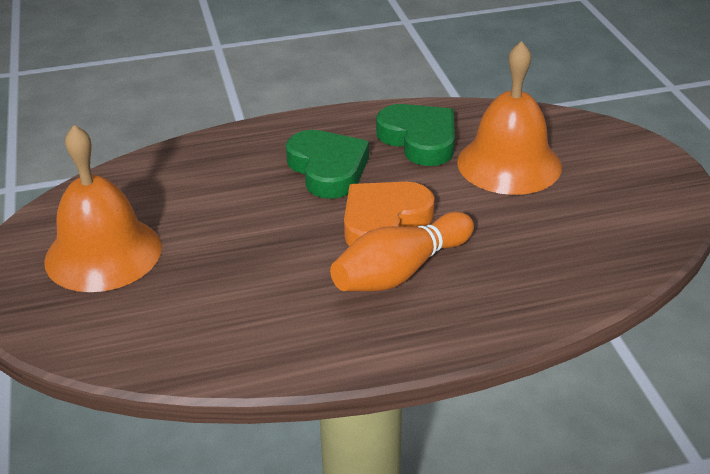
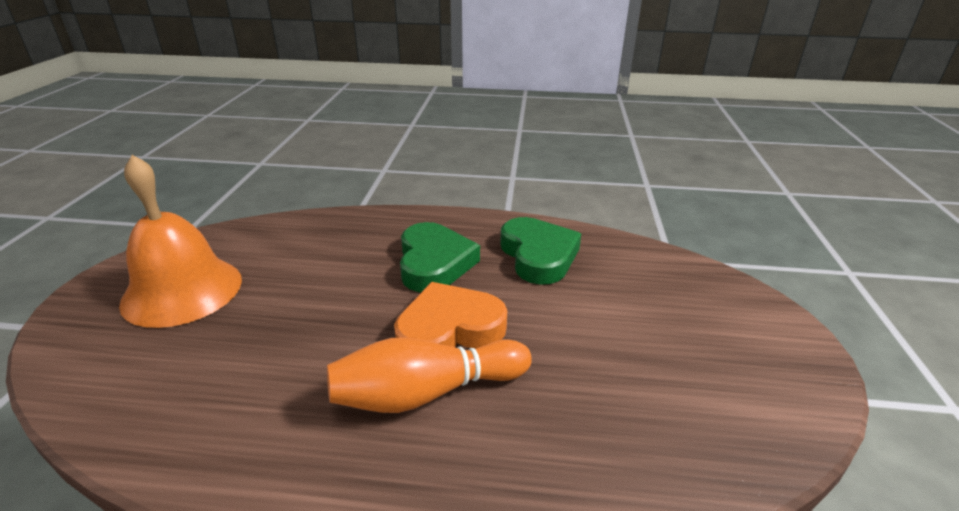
camera: 20 degrees right, 5 degrees down
(509, 164) = (616, 301): orange bell -> none

